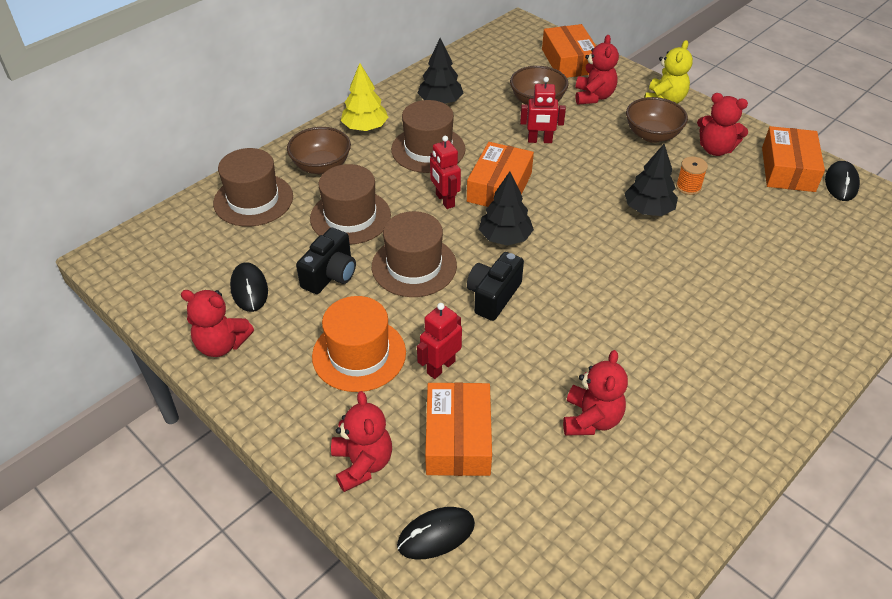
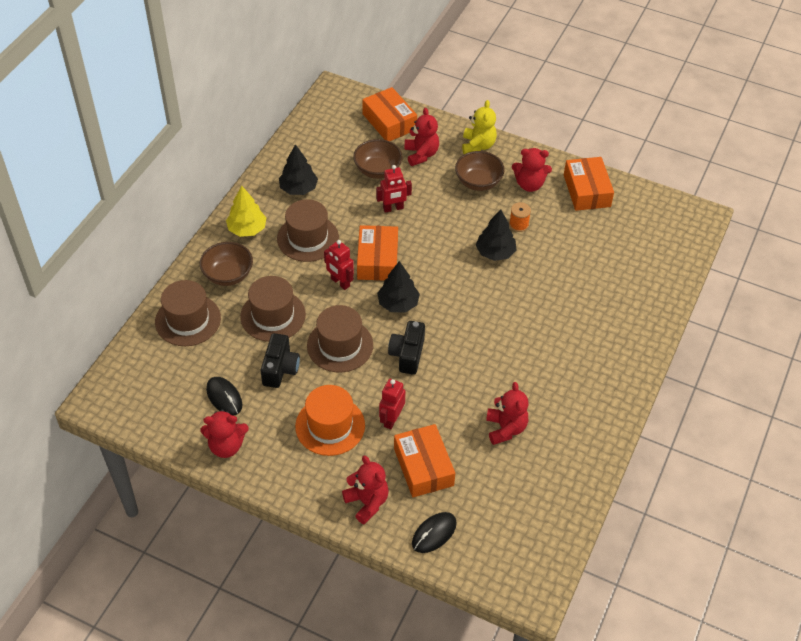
camera: 20 degrees left, 5 degrees up
(841, 183) = (627, 194): black mouse -> none

